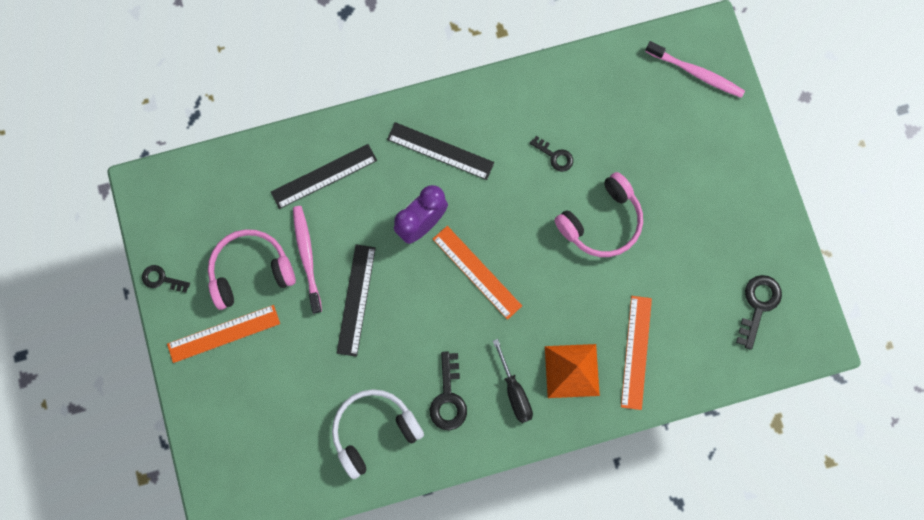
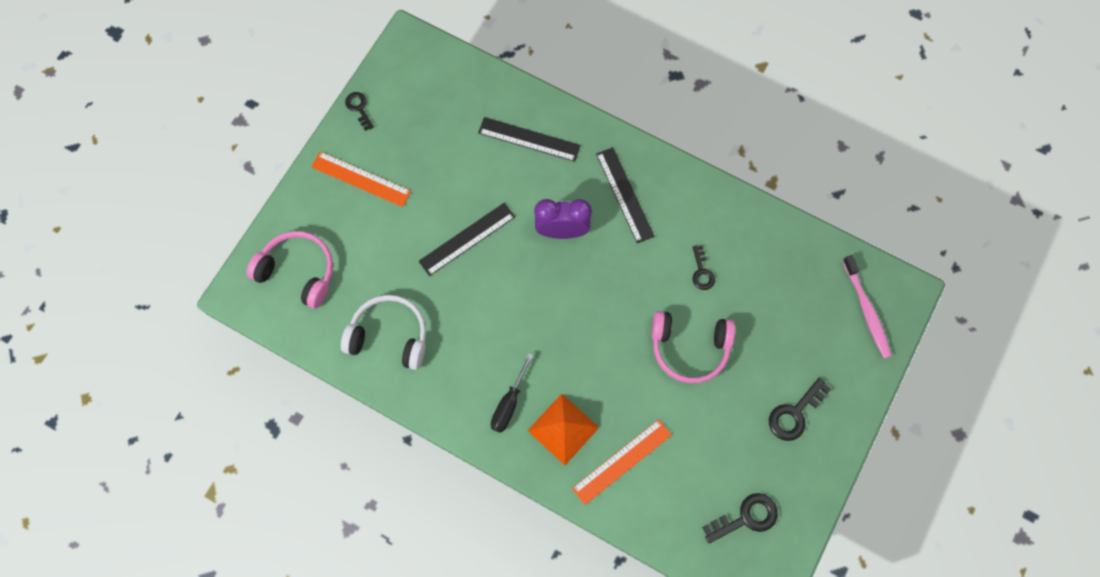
camera: 45 degrees right, 5 degrees down
(250, 270) = (419, 155): pink headphones -> pink headphones (299, 271)
(307, 257) = (464, 181): pink toothbrush -> none
(448, 398) = (460, 363): black key -> black key (794, 414)
(476, 272) = (566, 298): orange ruler -> none

